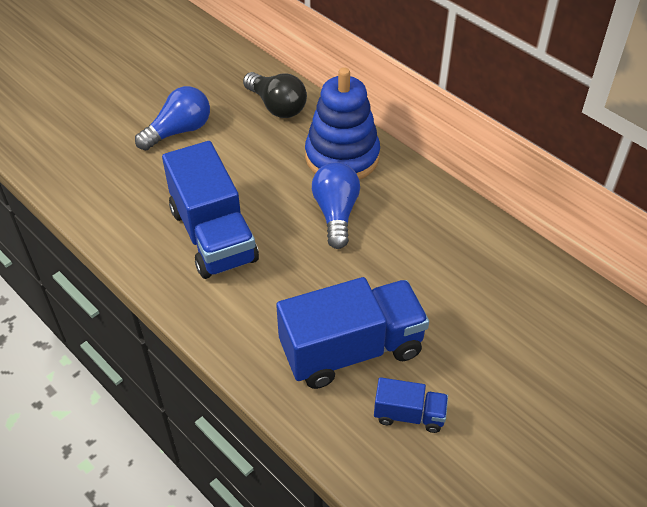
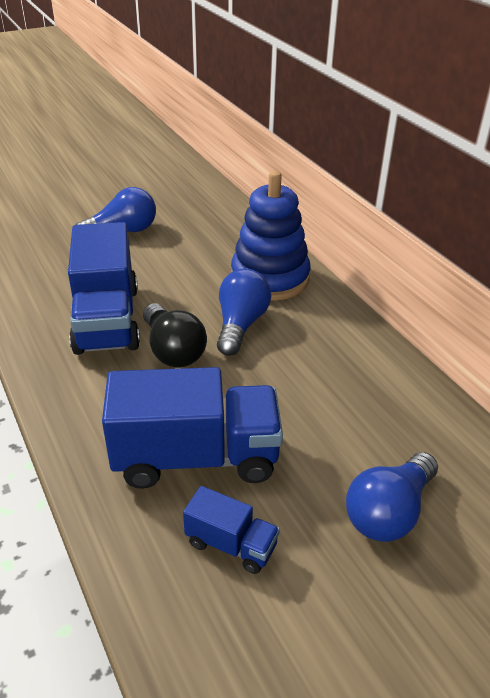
camera: 15 degrees right, 10 degrees down
(277, 106) = (225, 228): black light bulb -> black light bulb (173, 350)
(516, 357) = (389, 512): none -> blue light bulb

